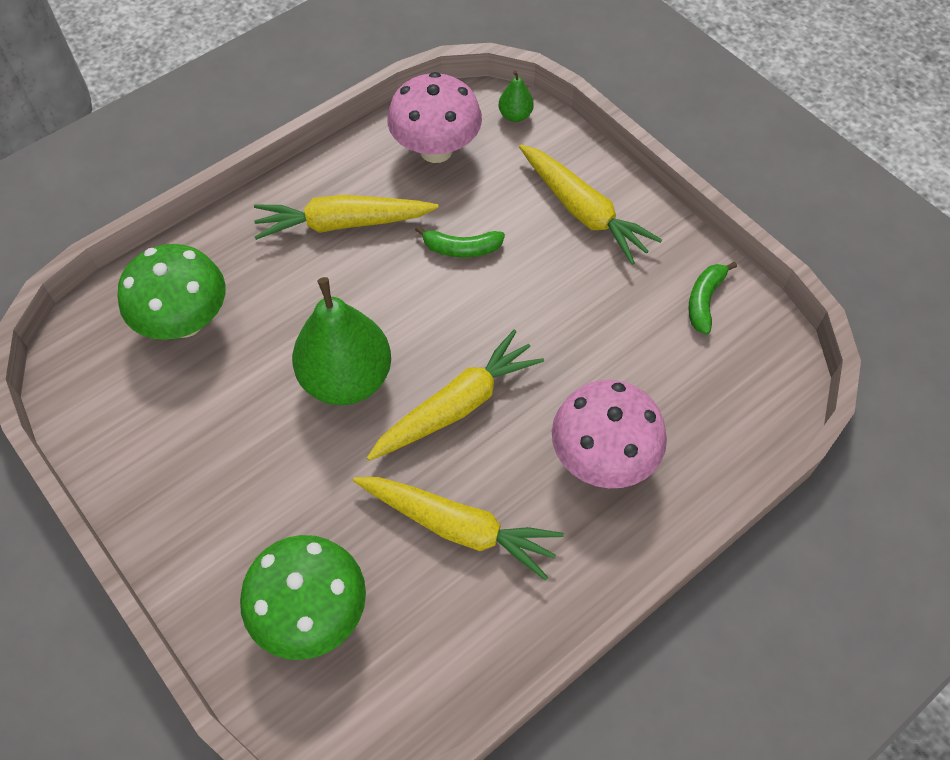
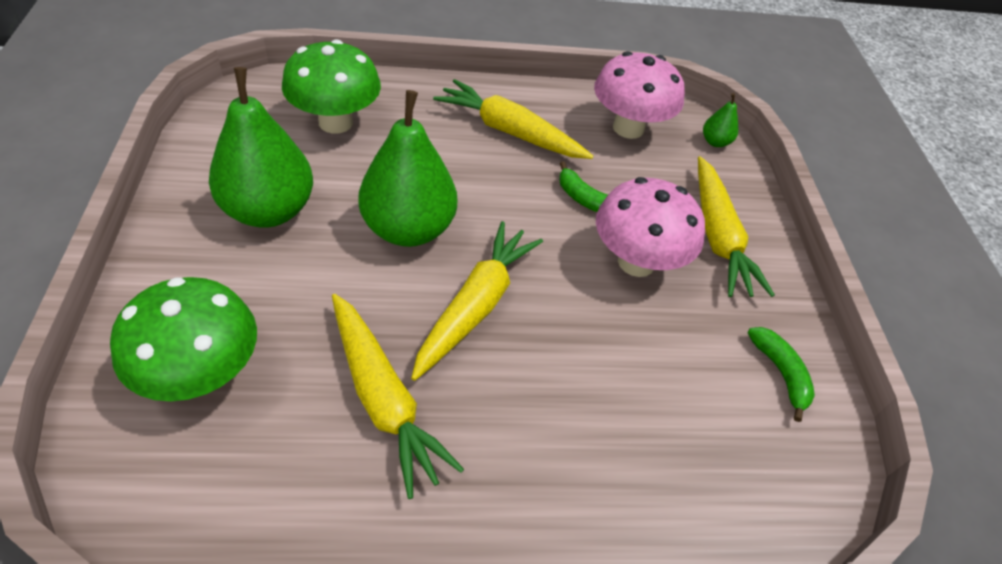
camera: 30 degrees right, 10 degrees down
(218, 447) = (269, 210): none -> green pear
(457, 405) = (476, 305): yellow carrot -> yellow carrot turned 60 degrees counterclockwise
(602, 458) = (565, 437): pink mushroom -> pink mushroom (636, 262)
(704, 300) = (780, 373): green banana -> green banana turned 105 degrees clockwise

